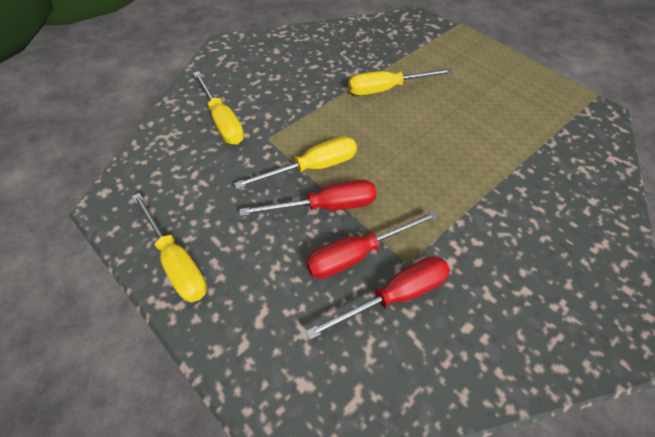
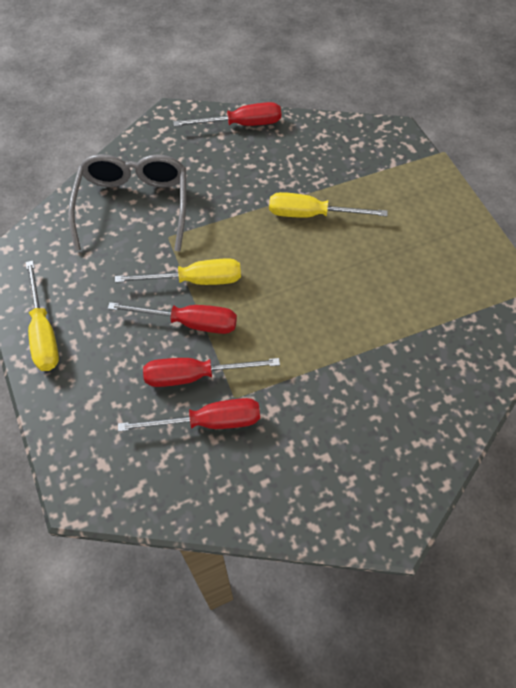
camera: 20 degrees right, 5 degrees up
(222, 121) = (134, 205): yellow screwdriver -> grey glasses
(290, 39) = (241, 124): none -> red screwdriver

